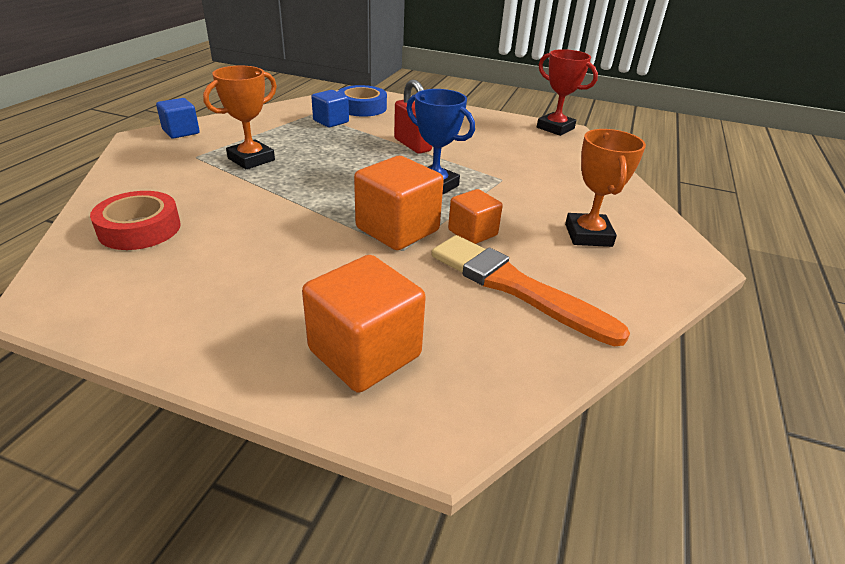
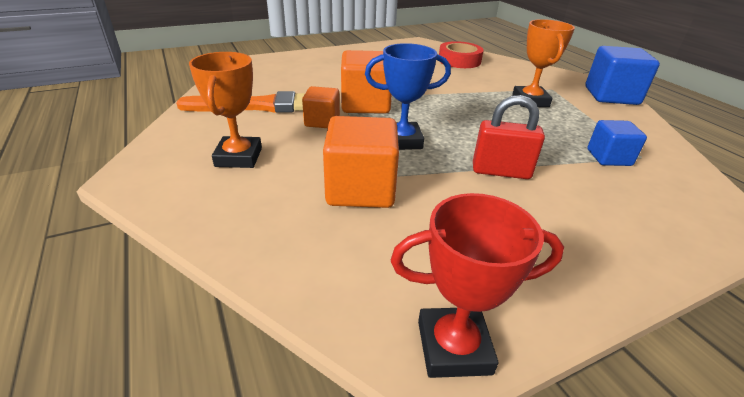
camera: 135 degrees right, 0 degrees up
(181, 132) = (611, 96): blue cube -> blue cube, size x1.66
(362, 107) = (660, 196): blue tape -> none
(365, 353) = (295, 66): orange cube -> orange cube (360, 189)
(588, 235) = (238, 157): orange trophy -> orange trophy turned 45 degrees clockwise

